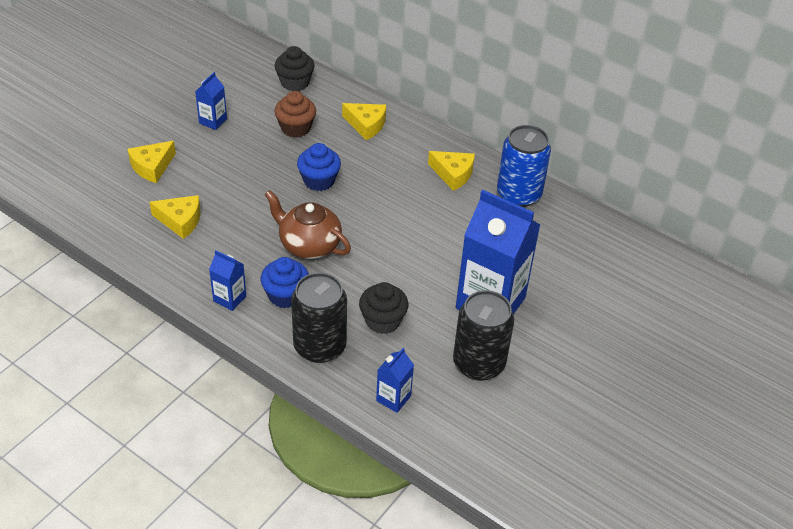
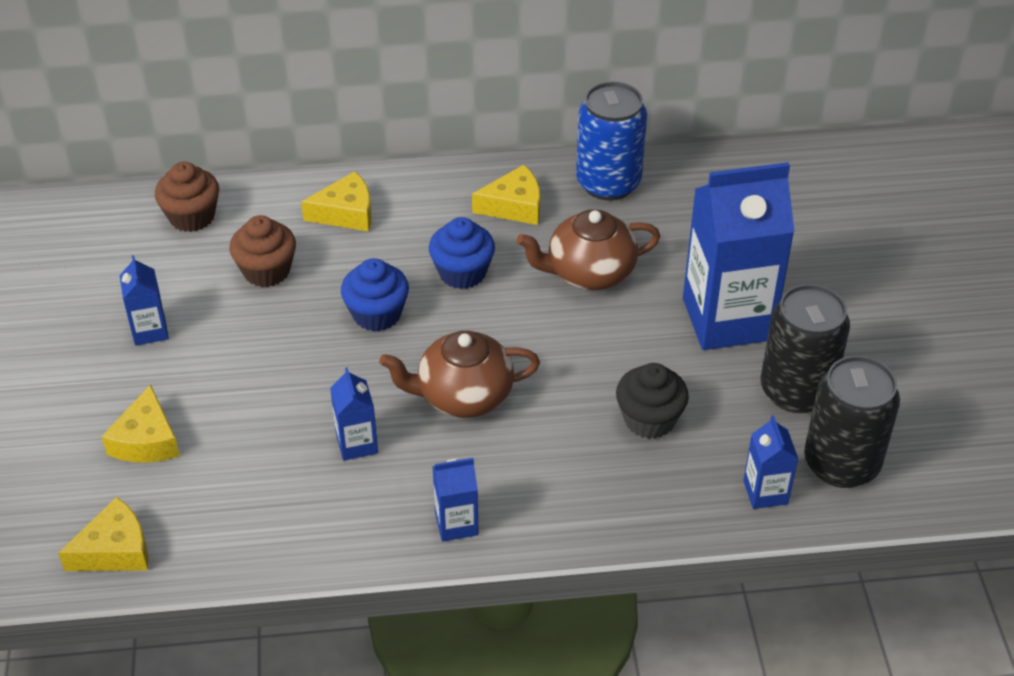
camera: 40 degrees left, 0 degrees up
(180, 221) = (274, 479): yellow cheese -> yellow cheese (115, 550)
(234, 231) = (357, 444): none -> blue carton
(285, 295) = (513, 471): blue cupcake -> blue cupcake (462, 273)
(295, 82) = (192, 216): black cupcake -> brown cupcake
(319, 346) = (623, 498): black can -> black can (841, 463)
(448, 231) = (589, 273): none -> brown teapot

